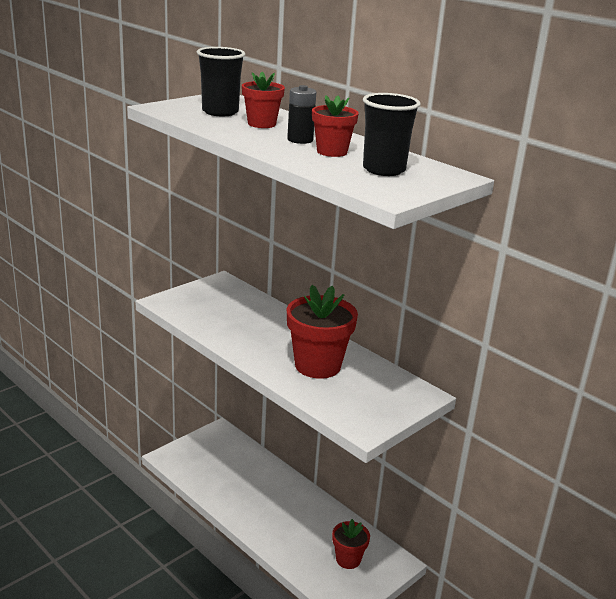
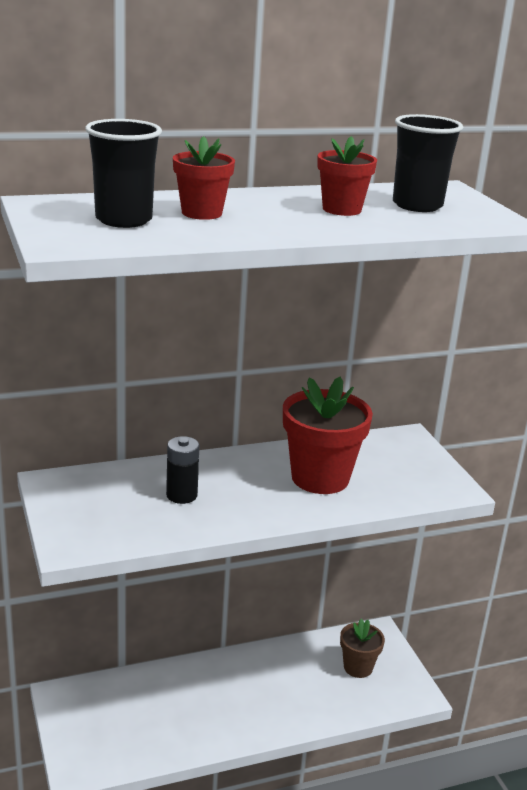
camera: 65 degrees left, 0 degrees up
(300, 140) = (285, 211): black battery -> black battery (181, 495)
(348, 559) = (358, 667): red flower pot -> brown flower pot

